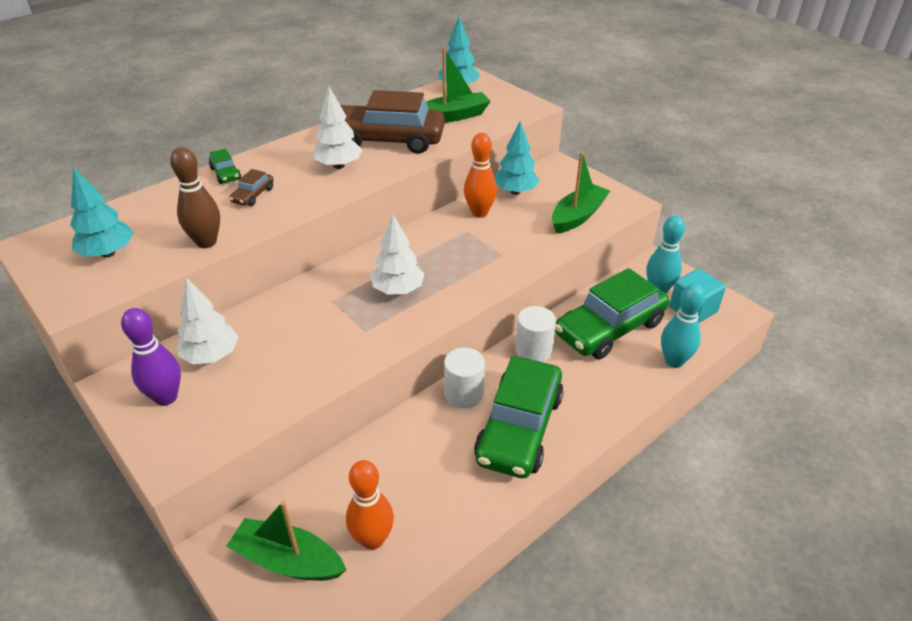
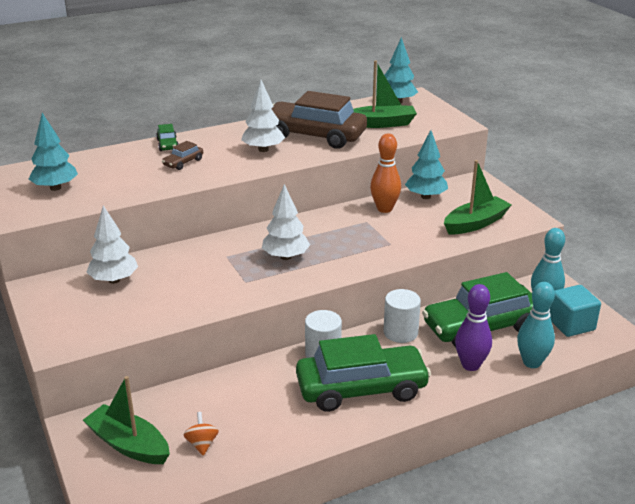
camera: 15 degrees right, 10 degrees down
(166, 397) = (69, 302): purple bowling pin -> purple bowling pin (470, 365)
(206, 242) = (133, 190): brown bowling pin -> none
(372, 539) = (202, 444): orange bowling pin -> orange spinning top
(519, 428) = (361, 388): green car -> green car turned 135 degrees counterclockwise

